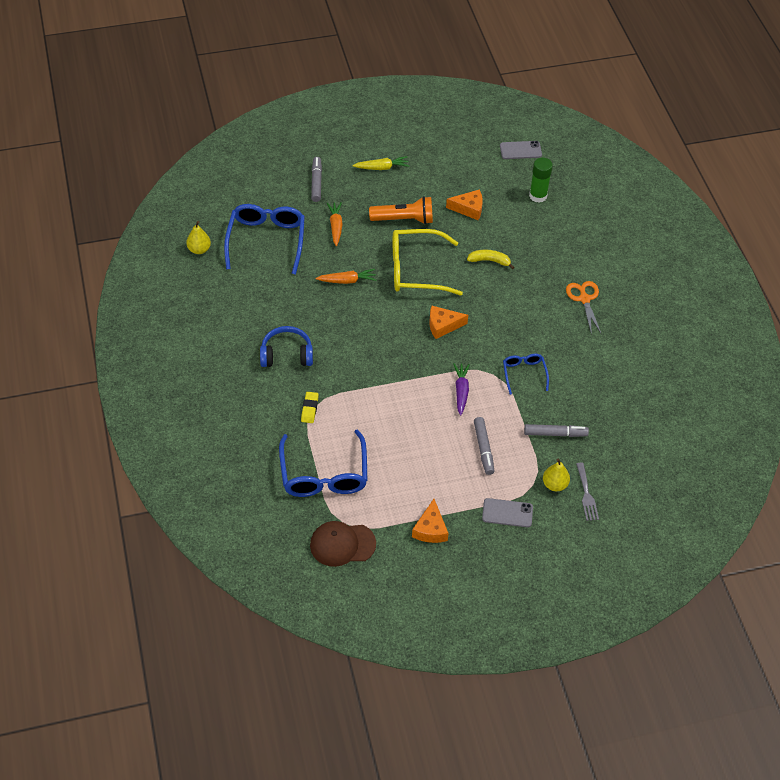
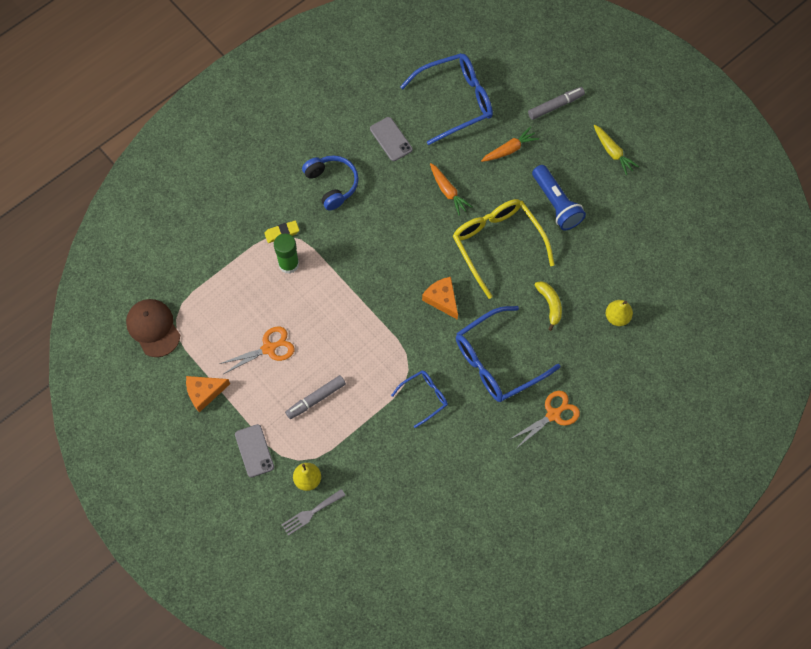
camera: 65 degrees right, 15 degrees up
(199, 249) = (411, 53): yellow pear -> yellow pear (617, 317)
(324, 474) = (218, 278): blue glasses -> blue glasses (497, 361)
(404, 219) = (556, 204): orange flashlight -> blue flashlight
(416, 463) = (268, 348): none -> orange scissors
(461, 391) = (372, 350): purple carrot -> none
(468, 209) = (608, 255): orange cheese -> none
(520, 150) = (723, 268): grey phone -> grey phone (391, 139)
(538, 196) = (668, 312): green glue stick -> green glue stick (288, 264)
(555, 434) = (367, 456): grey marker -> none

